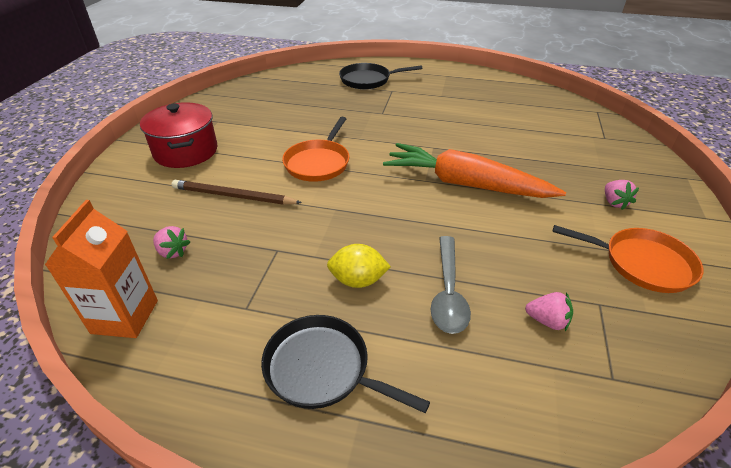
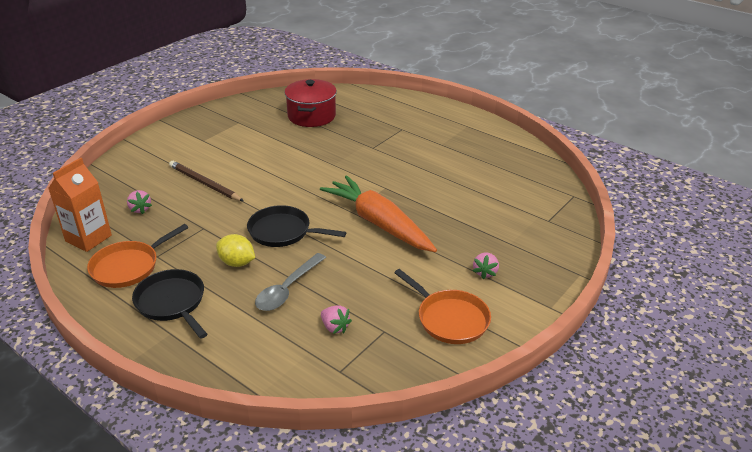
camera: 25 degrees right, 5 degrees down
(186, 151) = (198, 141): red pot -> red pot (311, 116)
(318, 163) = (284, 175): orange pan -> orange pan (128, 267)
(368, 80) = (390, 114): black pan -> black pan (283, 232)

